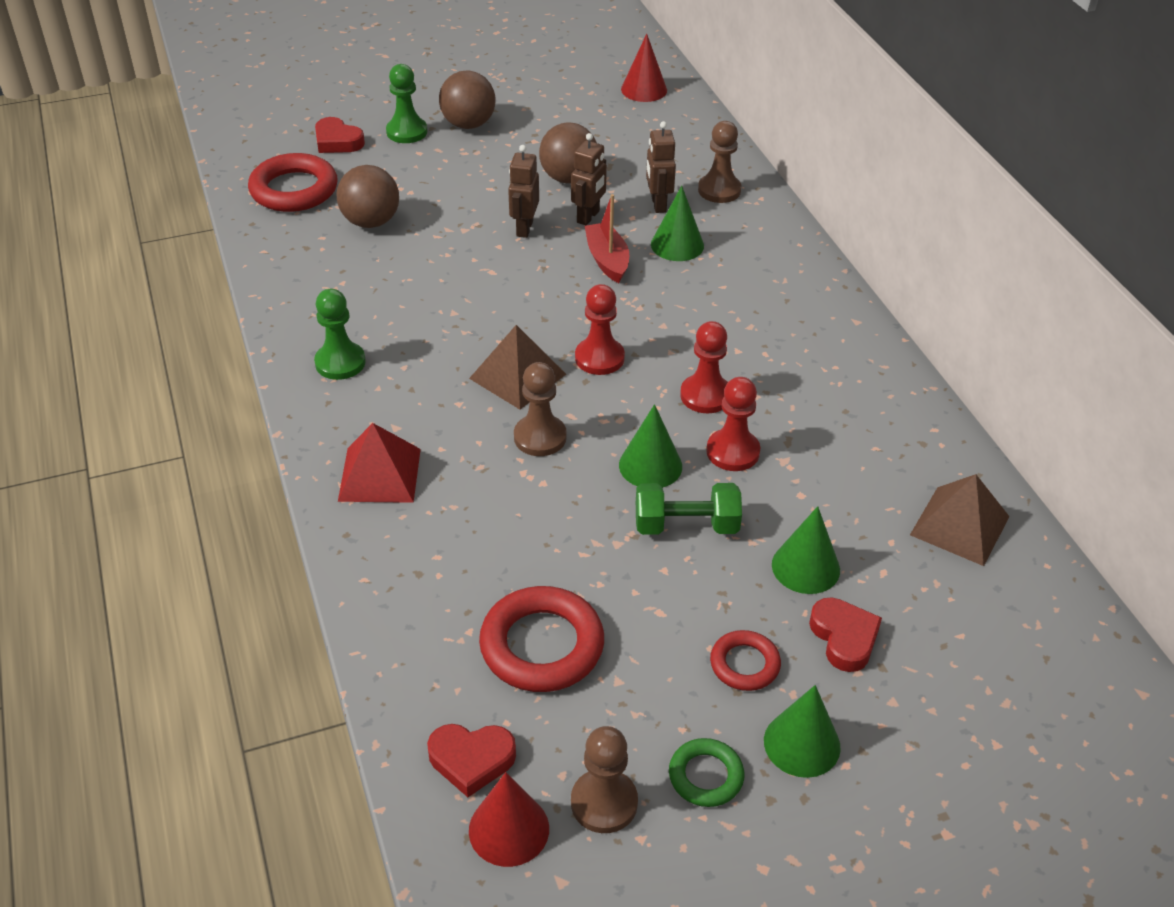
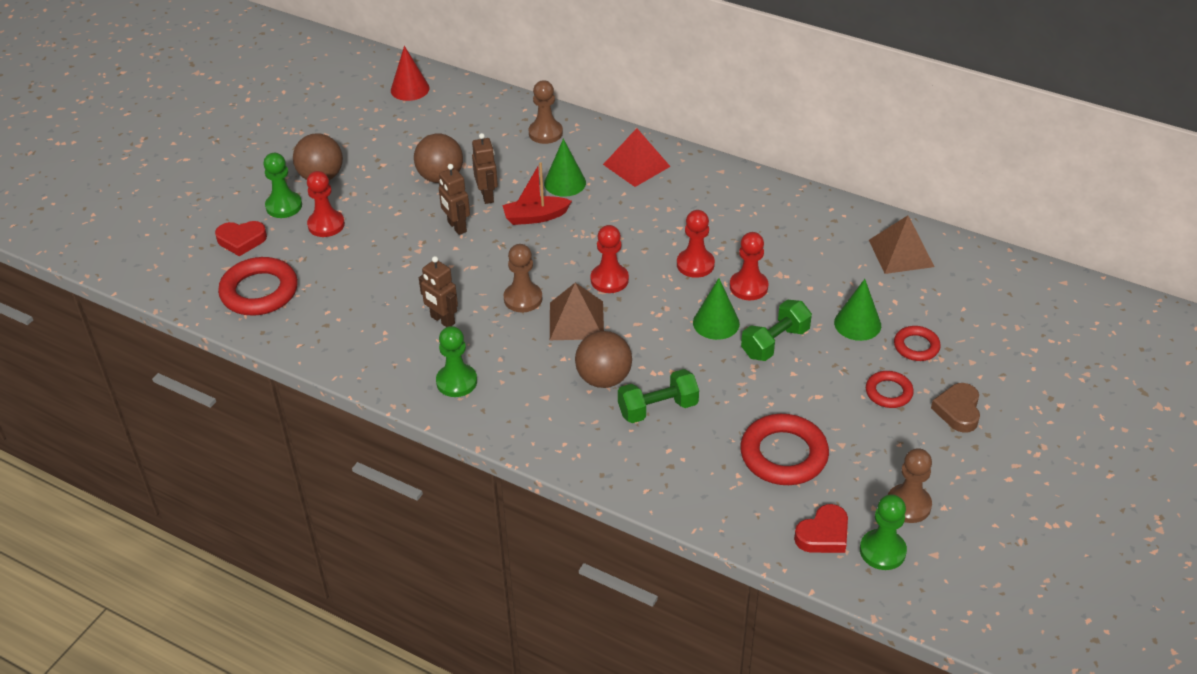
camera: 40 degrees left, 0 degrees up
(371, 222) = (347, 282): brown ball -> brown ball (603, 379)
(379, 474) = (574, 429): red pyramid -> red pyramid (636, 165)
(419, 165) = (326, 225): none -> red pawn
(480, 509) = (658, 408): none -> green dumbbell
(509, 829) = (882, 551): red cone -> green pawn
(540, 437) = (636, 347): brown pawn -> brown pawn (523, 299)
(607, 260) = (535, 217): red boat -> red boat turned 45 degrees counterclockwise
(658, 204) = (520, 163): brown robot -> brown robot (442, 320)
(705, 776) = (936, 457): green ring -> none
(802, 744) = (958, 410): green cone -> brown heart
(844, 637) = (916, 346): red heart -> red ring

